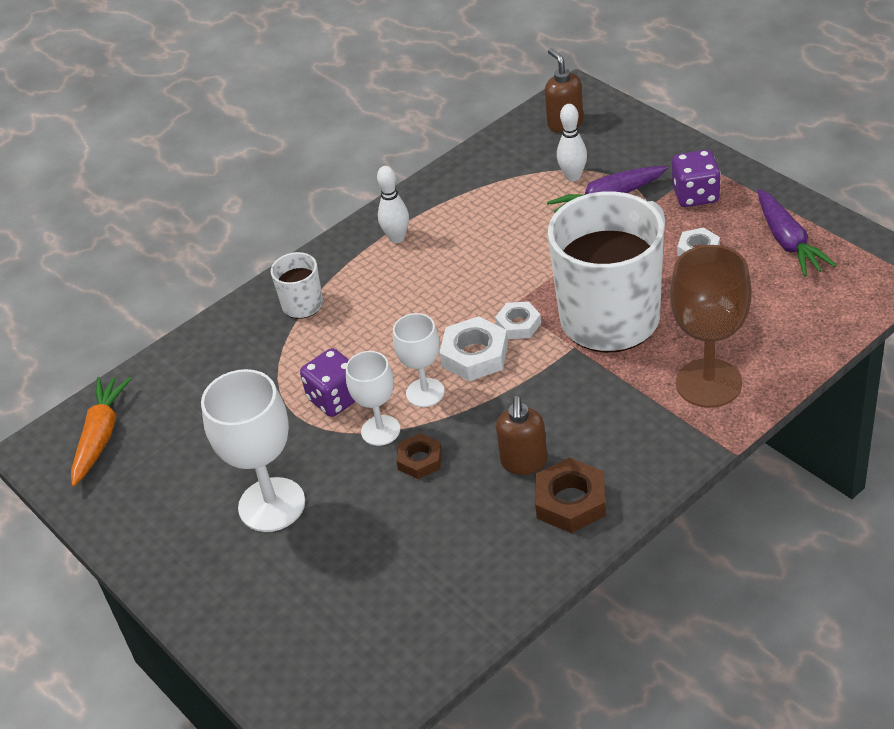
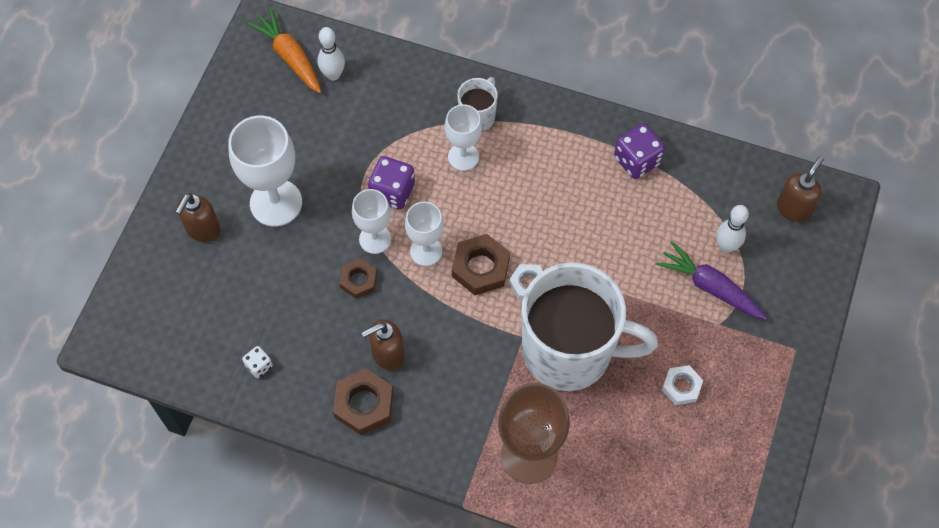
camera: 55 degrees right, 20 degrees up
(101, 436) = (289, 57): orange carrot -> orange carrot turned 105 degrees counterclockwise
(253, 586) = (202, 230): none -> brown soap dispenser
(339, 329) = (463, 157): none -> white goblet
(397, 238) = (583, 146): white bowling pin -> white bowling pin (333, 75)
(464, 584) = (259, 366): none -> white dice
(475, 355) = (480, 268): white nut -> brown nut
(695, 195) = (752, 356): purple dice -> purple dice (637, 160)
(788, 242) = (728, 457): purple carrot -> none

